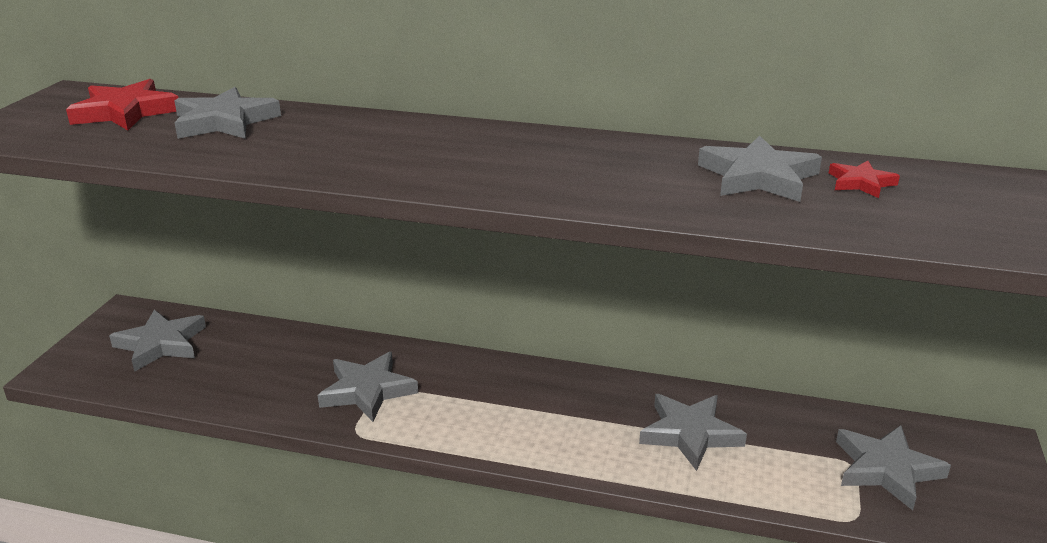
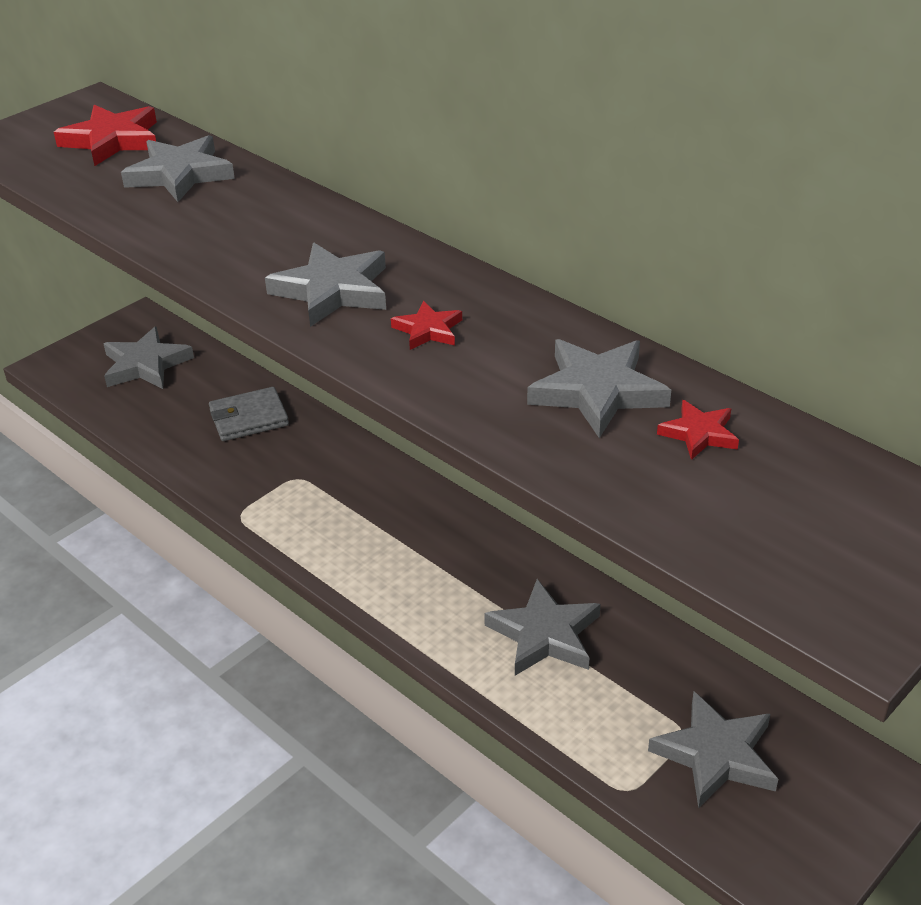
camera: 30 degrees right, 10 degrees up
(299, 357) = (249, 418): none -> grey wallet
(367, 391) = (281, 475): grey star -> grey star (332, 290)
(580, 171) = (428, 330): none -> red star

